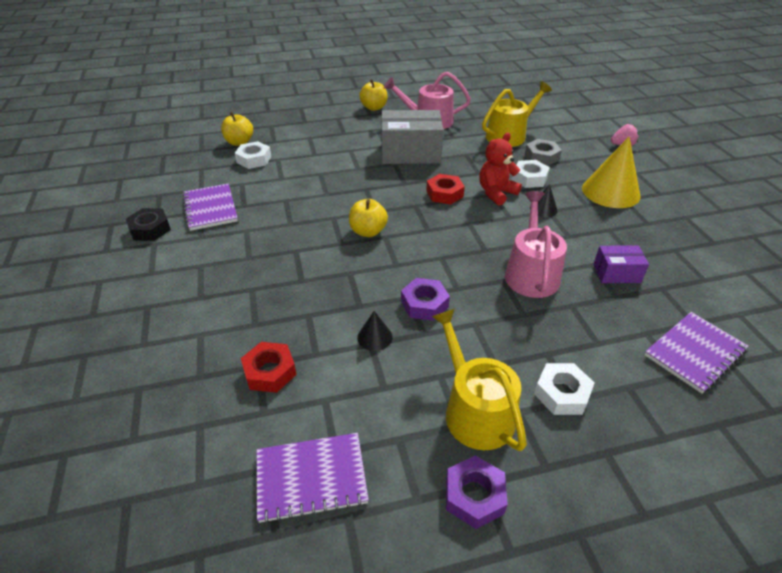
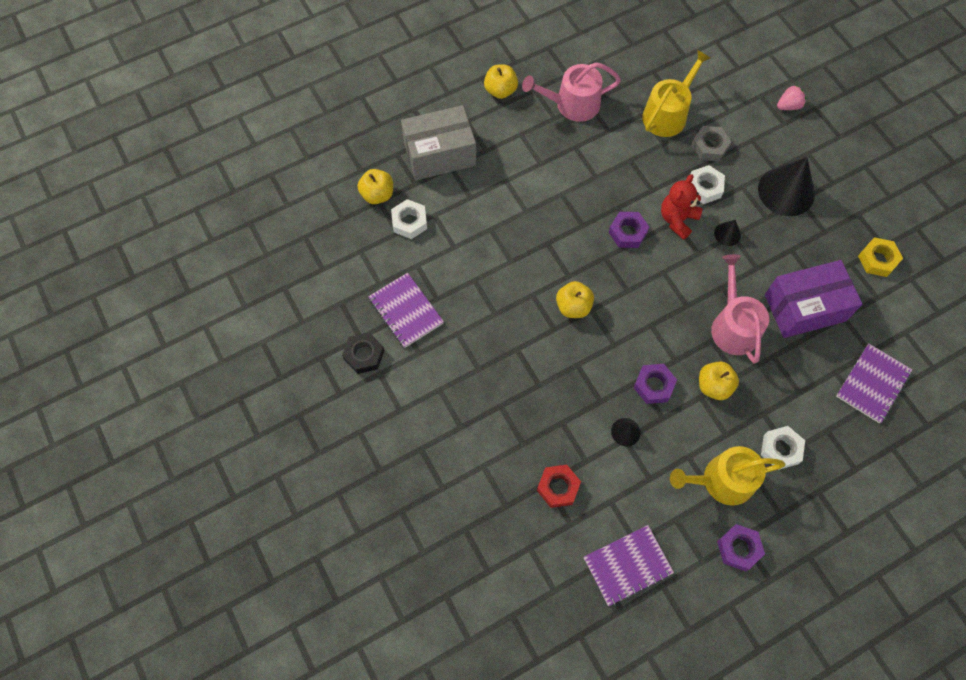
camera: 15 degrees left, 25 degrees up
(410, 153) = (572, 171): grey box -> grey box (440, 154)
(444, 193) = (627, 232): red nut -> purple nut
(474, 410) = (721, 481): yellow watering can -> yellow watering can turned 60 degrees counterclockwise
(493, 317) = (714, 386): none -> yellow apple
(610, 192) = (786, 191): yellow cone -> black cone
(616, 273) = (805, 308): purple box -> purple box, size x1.93
(706, 251) = (877, 260): none -> yellow nut

